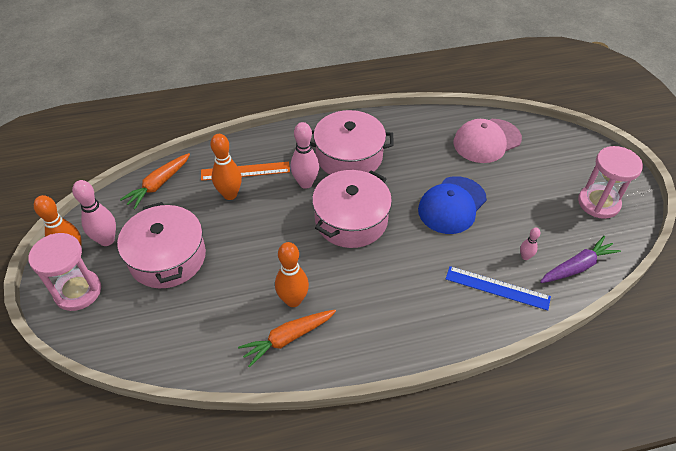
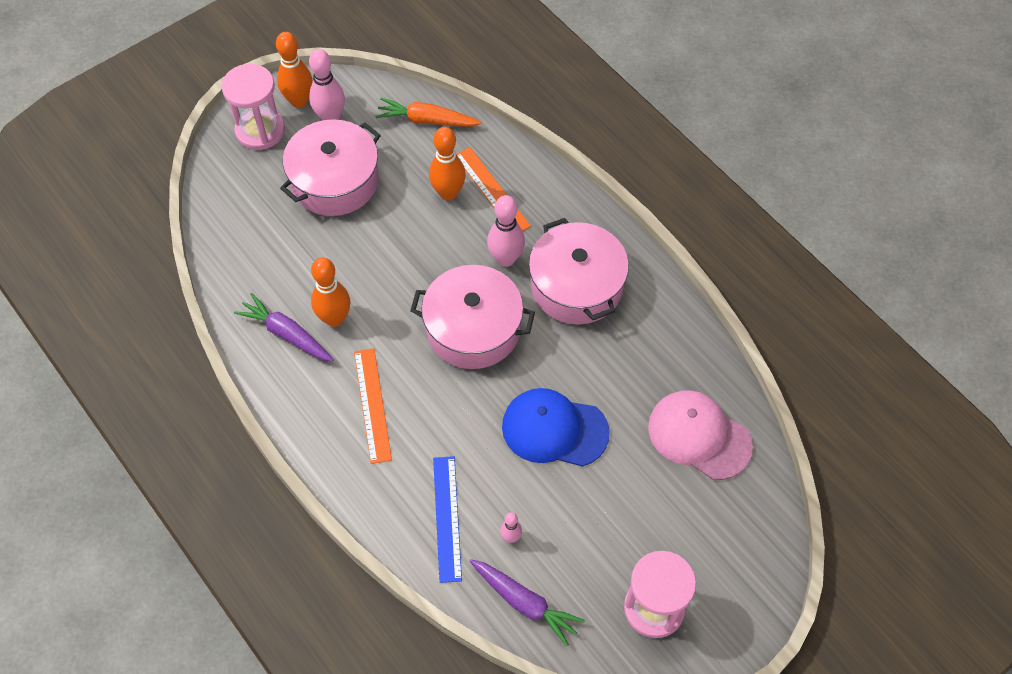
camera: 65 degrees right, 10 degrees up
(288, 338) = (286, 334): orange carrot -> purple carrot
(383, 301) = (372, 405): none -> orange ruler

